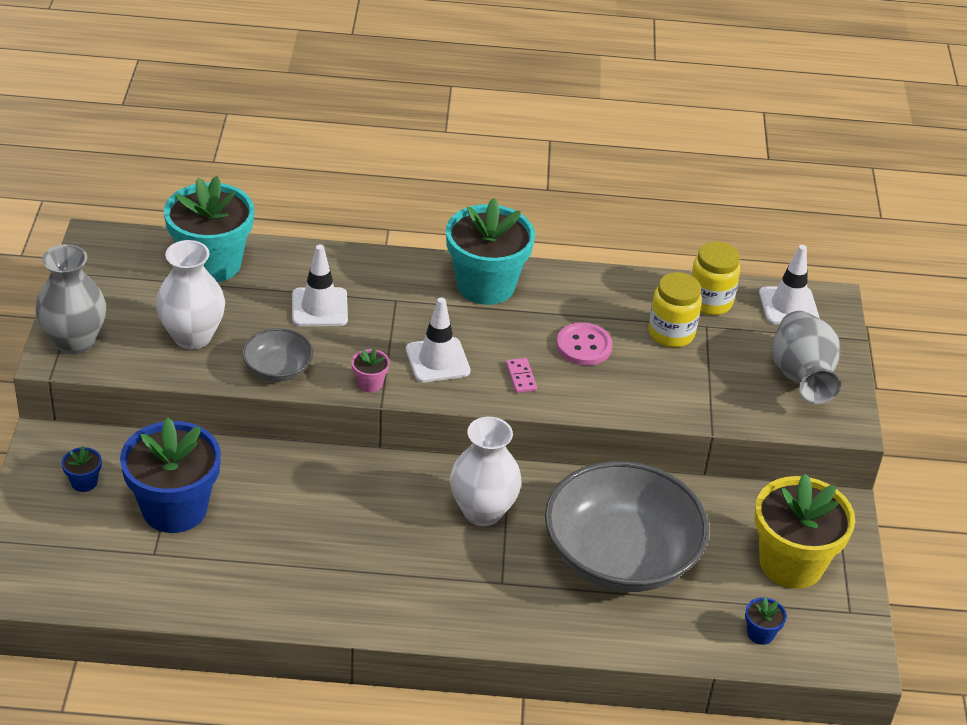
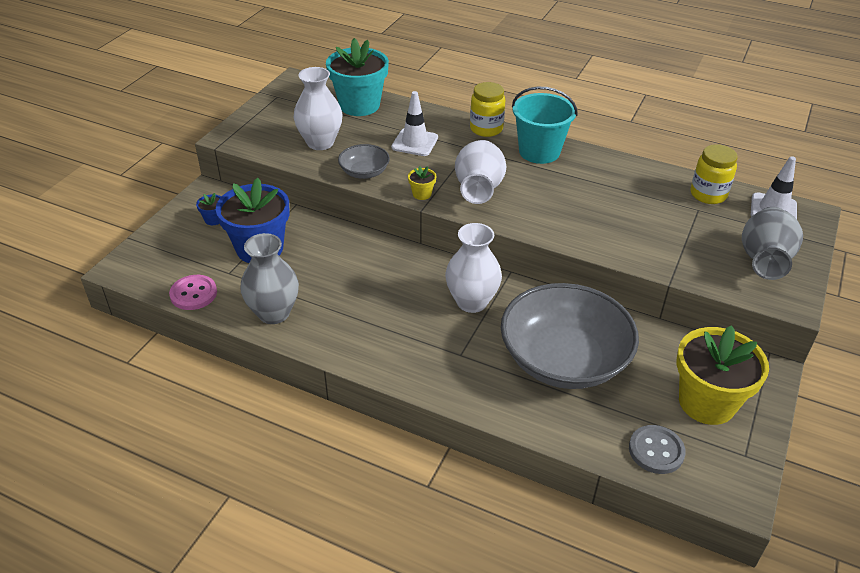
camera: 25 degrees right, 0 degrees up
(75, 341) = (245, 131): grey vase -> grey vase (274, 313)
(369, 383) = (422, 194): pink flower pot -> yellow flower pot
(437, 360) = (478, 190): white traffic cone -> white vase
(485, 285) = (539, 152): turquoise flower pot -> turquoise bucket
(521, 377) = (534, 213): pink domino -> none
(584, 346) = (593, 203): pink button -> pink button (193, 294)
(671, 333) = (667, 209): yellow jar -> yellow jar (486, 129)
(760, 633) = (656, 451): blue flower pot -> grey button

